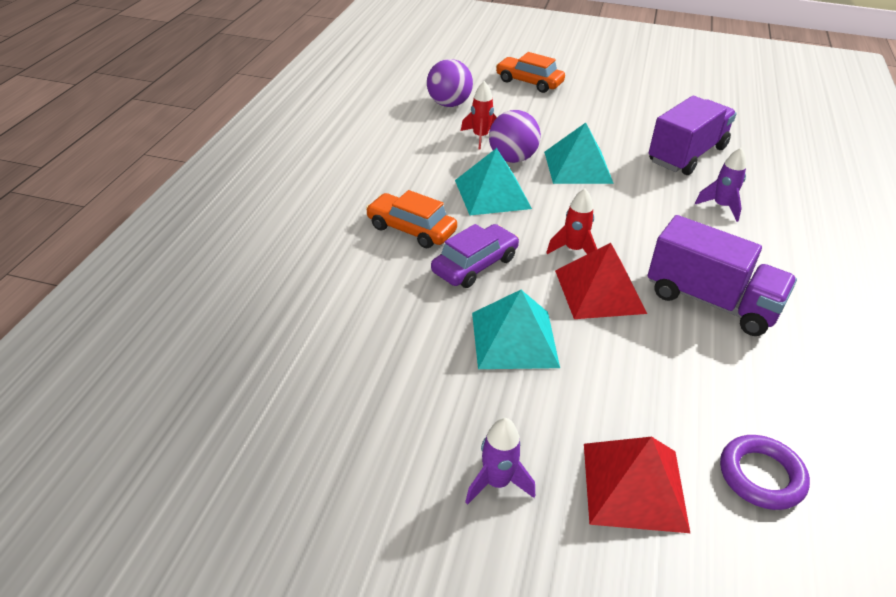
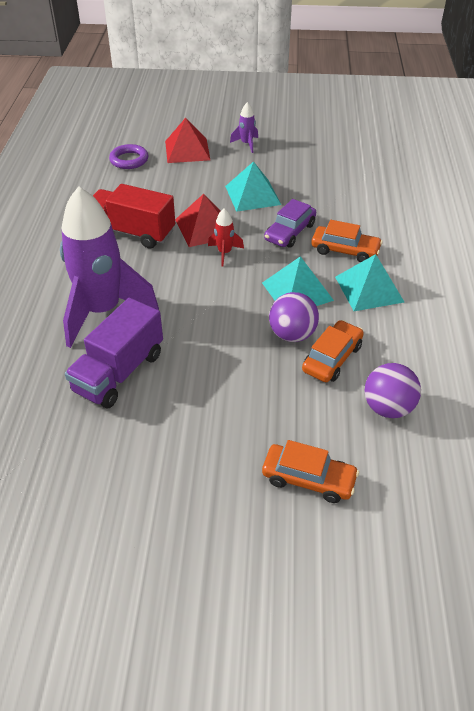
camera: 170 degrees right, 5 degrees up
(480, 137) = (332, 358): red rocket -> orange car
(577, 167) = (229, 335): turquoise pyramid -> turquoise pyramid (369, 289)
(711, 301) = (132, 232): purple truck -> red truck
(721, 206) = (102, 311): purple rocket -> purple rocket, size x2.47

